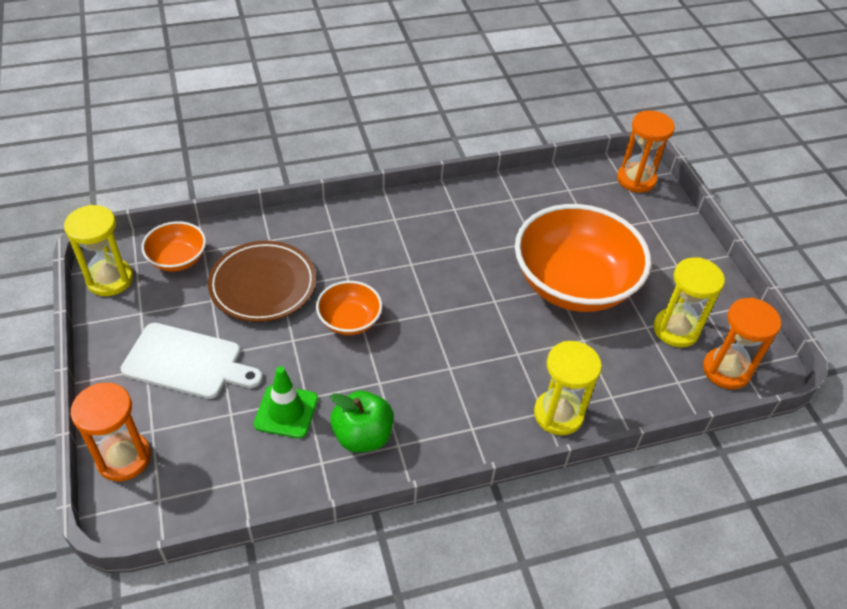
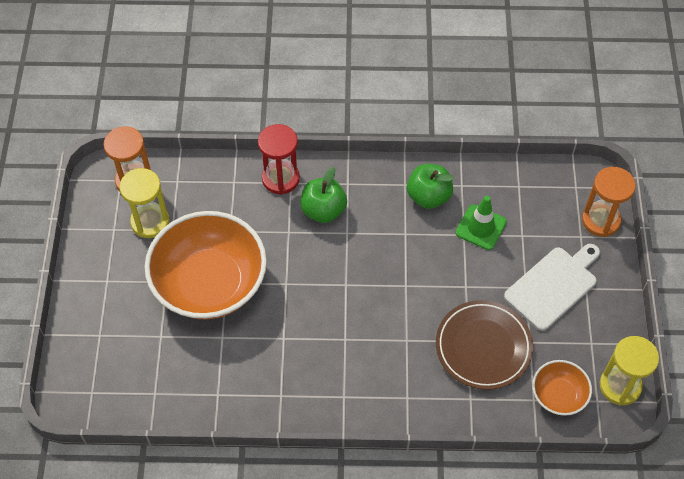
camera: 160 degrees left, 10 degrees up
(187, 362) = (553, 286): white cutting board -> white cutting board turned 105 degrees clockwise
(349, 320) = (415, 293): orange bowl -> none
(488, 387) = (323, 210): none -> green apple
(558, 414) = (280, 178): yellow hourglass -> red hourglass
(636, 179) = (78, 390): orange hourglass -> none

